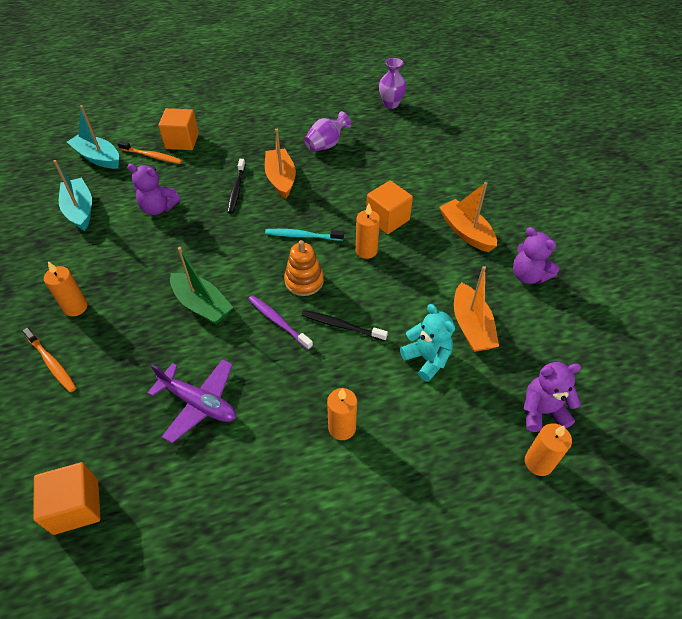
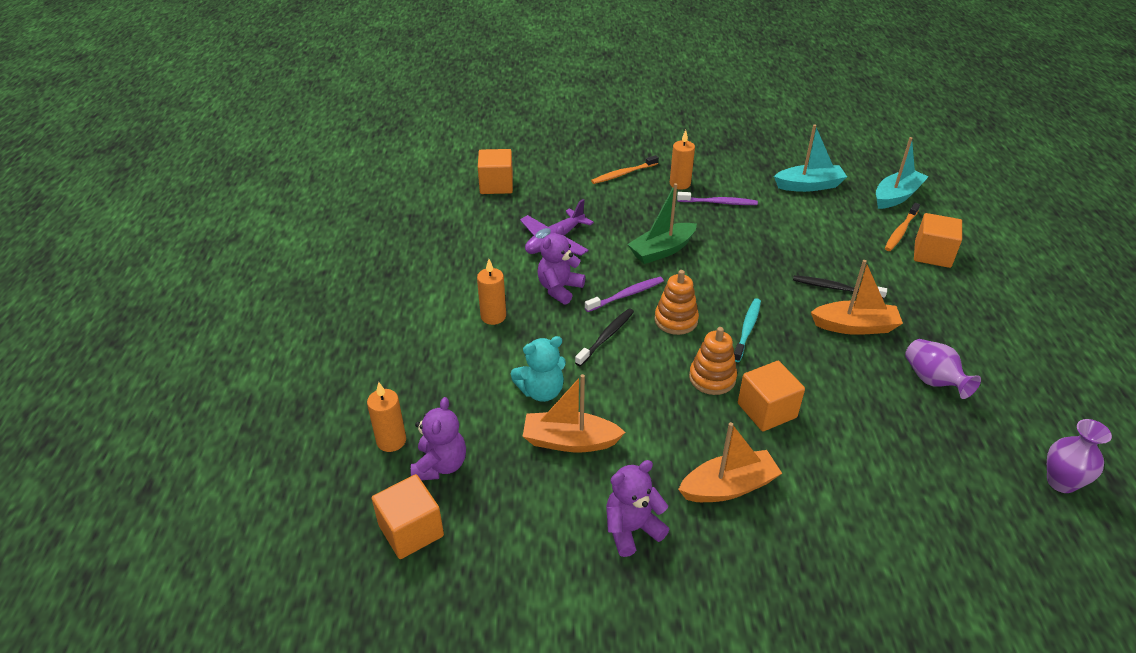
camera: 105 degrees right, 10 degrees down
(113, 271) = (719, 203): none -> purple toothbrush
(158, 208) = (807, 232): purple teddy bear -> purple teddy bear (559, 289)
(366, 251) = (712, 378): orange candle -> orange stacking toy
(612, 410) = (411, 531): none -> orange cube

